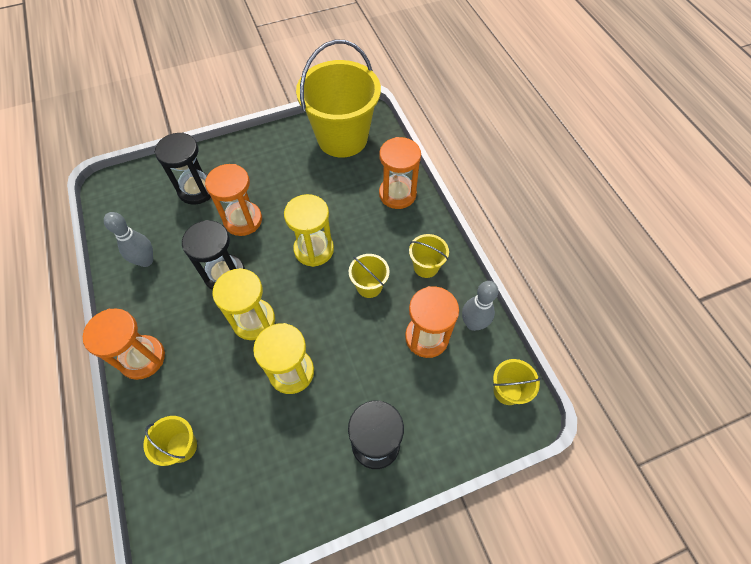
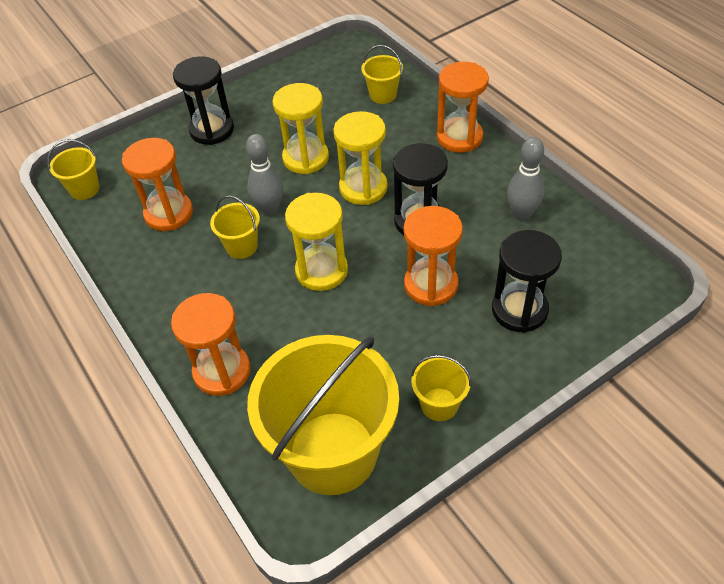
camera: 170 degrees right, 10 degrees down
(426, 266) = (173, 282): yellow bucket -> yellow bucket (439, 404)
(473, 323) = (116, 236): grey bowling pin -> grey bowling pin (269, 209)

